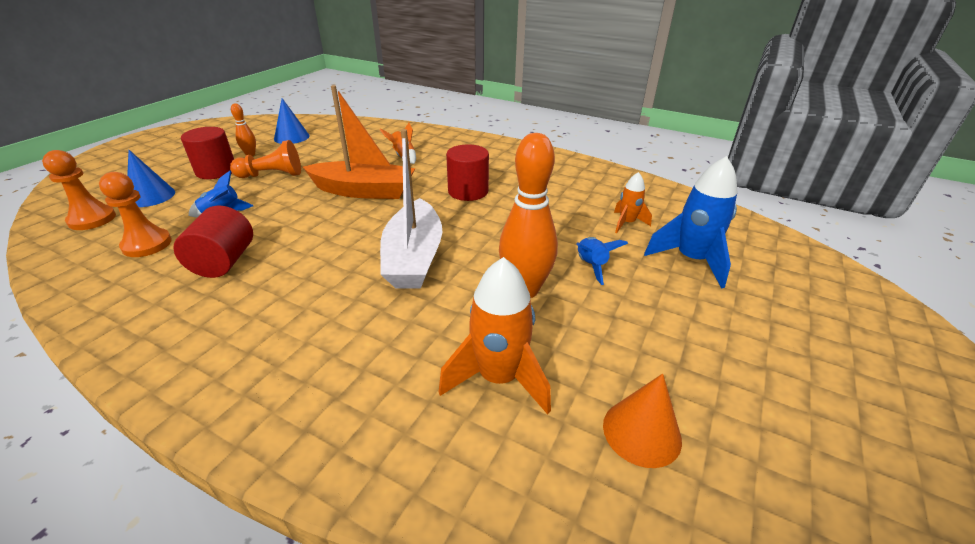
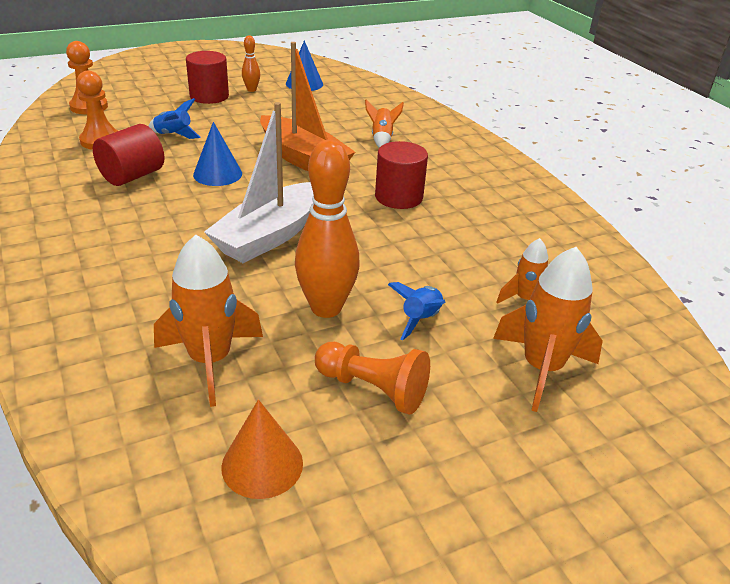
camera: 35 degrees right, 0 degrees up
(151, 196) = (142, 102): blue cone -> blue cone (217, 174)
(272, 175) = (246, 115): orange pawn -> orange pawn (373, 389)
(691, 260) = (541, 369): blue rocket -> orange rocket

